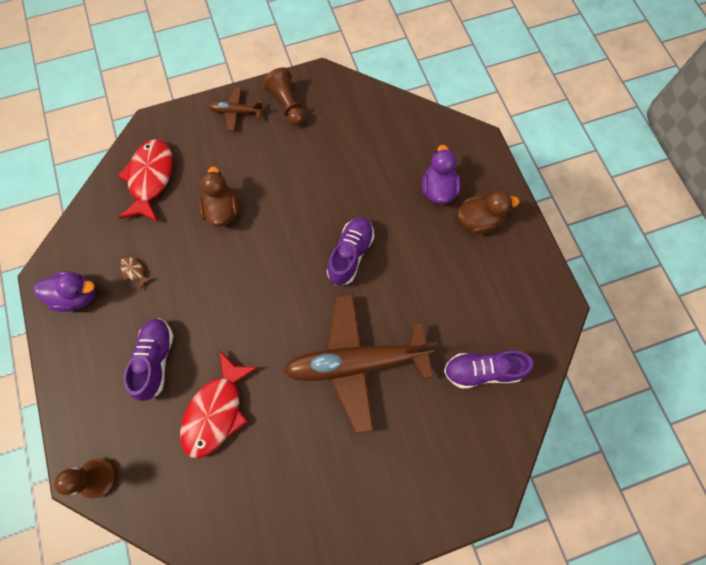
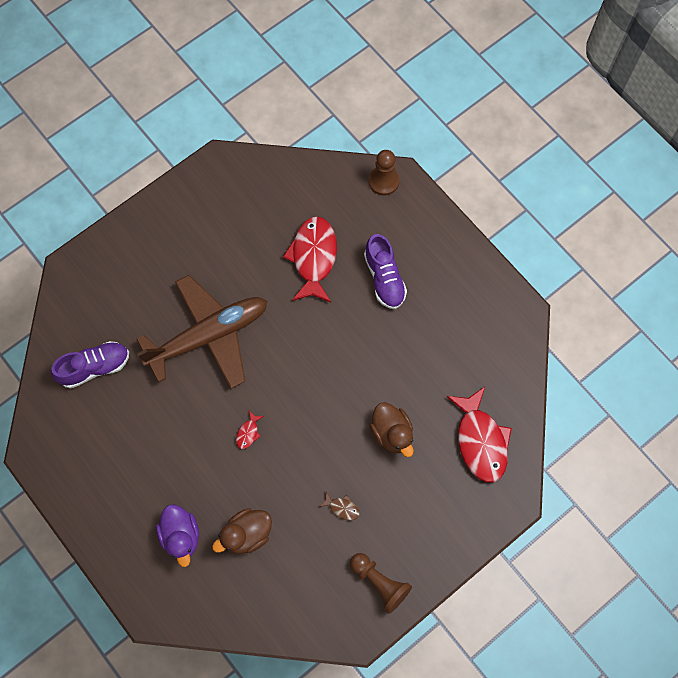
camera: 160 degrees right, 0 degrees up
(76, 296) = (484, 306): purple duck -> none
(134, 271) = (445, 345): brown fish -> brown fish (342, 508)
(236, 112) = (431, 551): brown plane -> none
(350, 254) = (248, 433): purple shoe -> red fish
(478, 220) = (130, 514): brown duck -> brown duck (246, 534)

